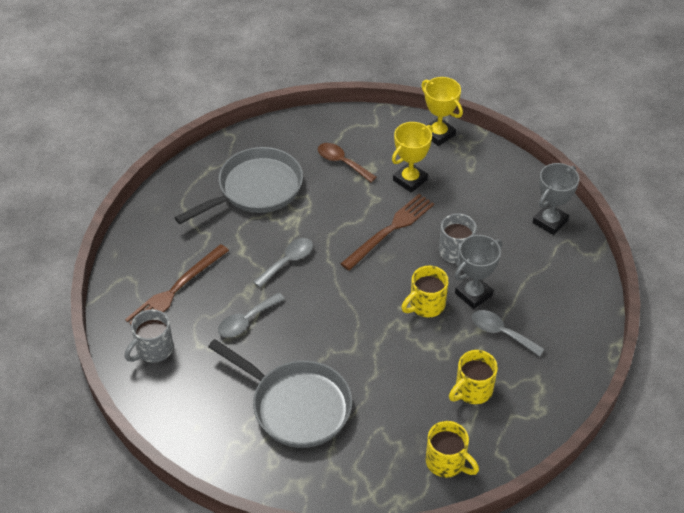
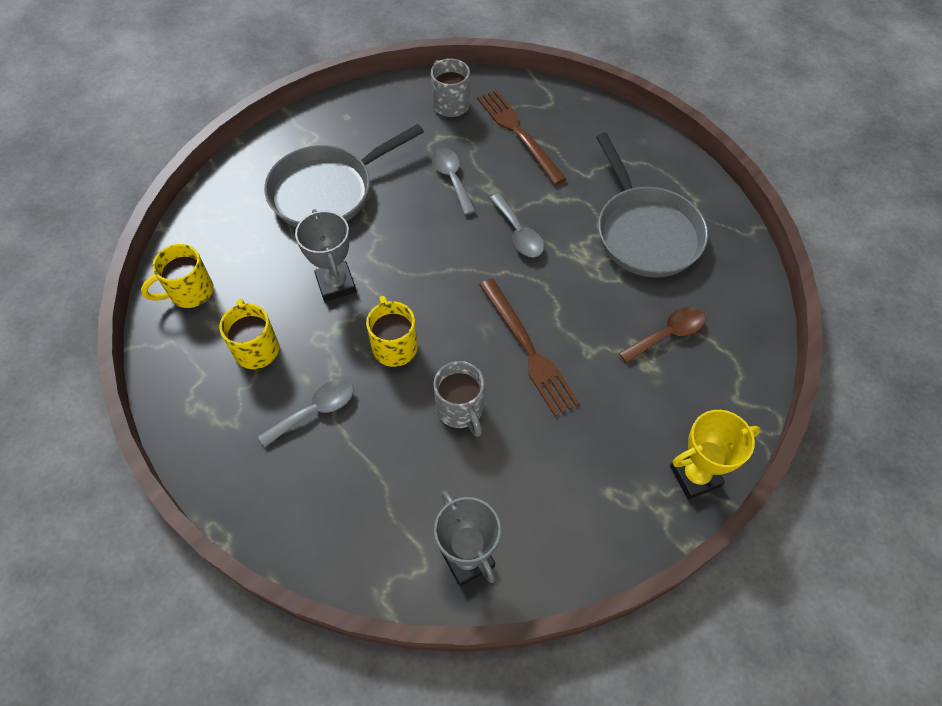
camera: 110 degrees right, 10 degrees up
(410, 180) = (610, 403): yellow trophy -> none
(455, 253) = (460, 409): grey mug -> grey mug turned 135 degrees counterclockwise
(473, 294) = (386, 404): grey trophy -> grey trophy (336, 284)

